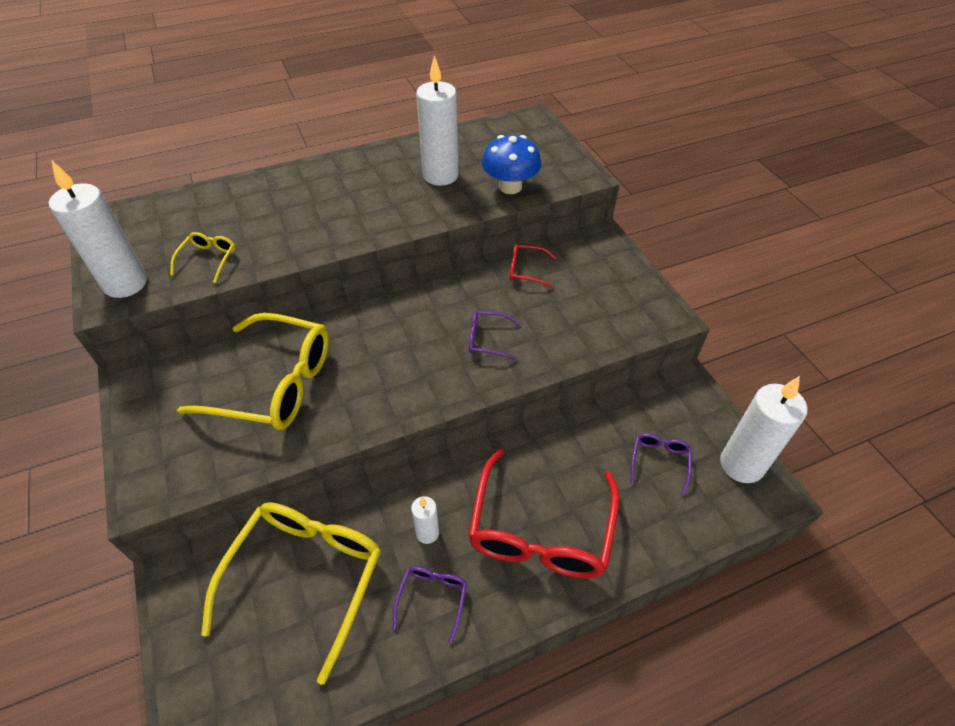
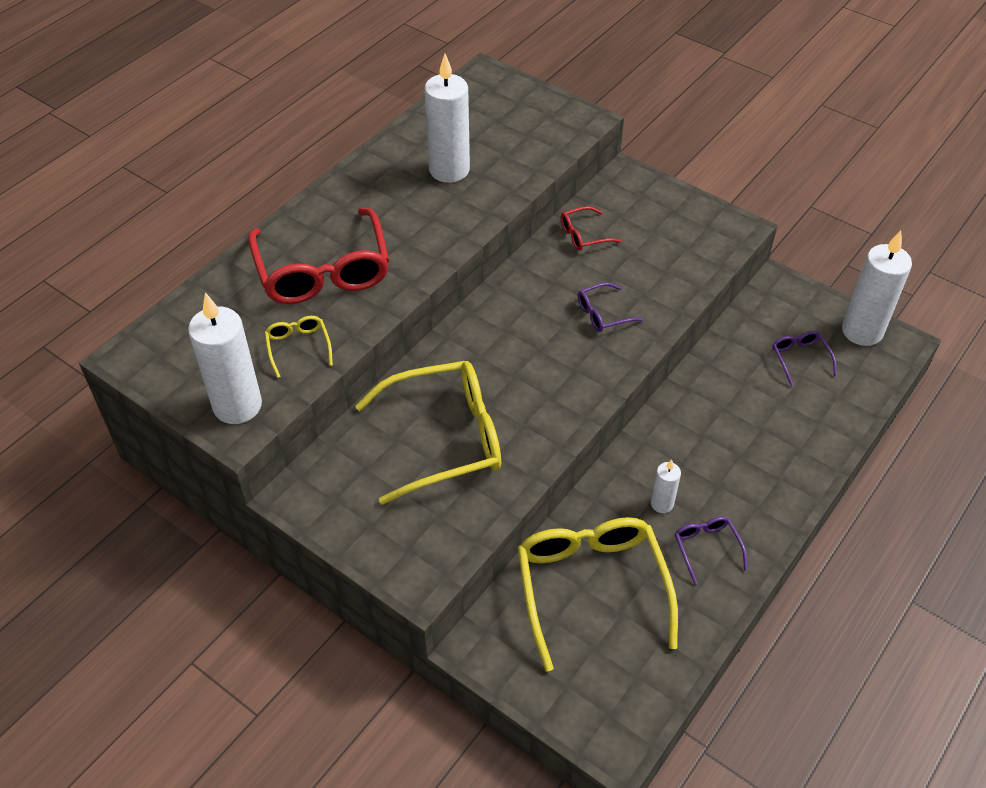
camera: 30 degrees left, 0 degrees up
(510, 187) = (527, 156): blue mushroom -> none
(540, 530) = (749, 456): red glasses -> red glasses (323, 271)

